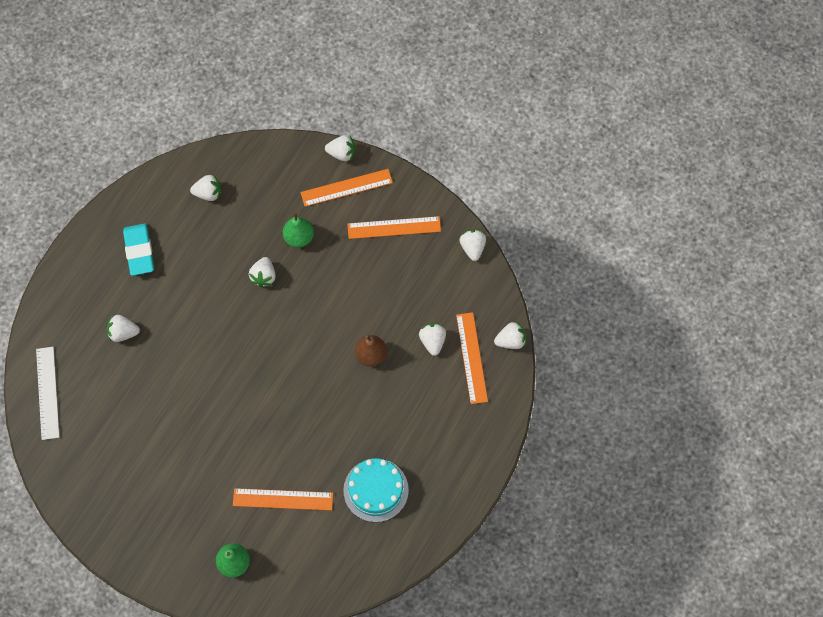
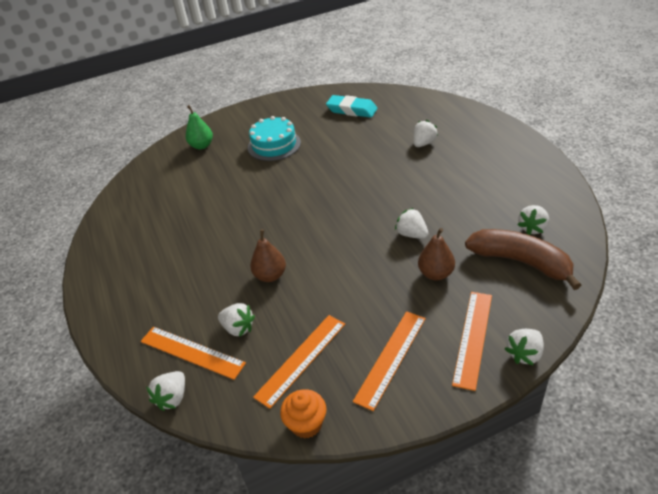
camera: 130 degrees right, 25 degrees down
(47, 393) = (405, 102): white ruler -> none
(139, 251) = (495, 170): turquoise eraser -> turquoise eraser (352, 110)
(253, 187) = (521, 262): none -> brown banana
(283, 499) = (214, 180): orange ruler -> orange ruler (301, 359)
(299, 238) = (436, 274): green pear -> brown pear
(376, 490) = (162, 231): turquoise cake -> turquoise cake (274, 145)
(472, 248) = (306, 424): white strawberry -> orange cupcake

